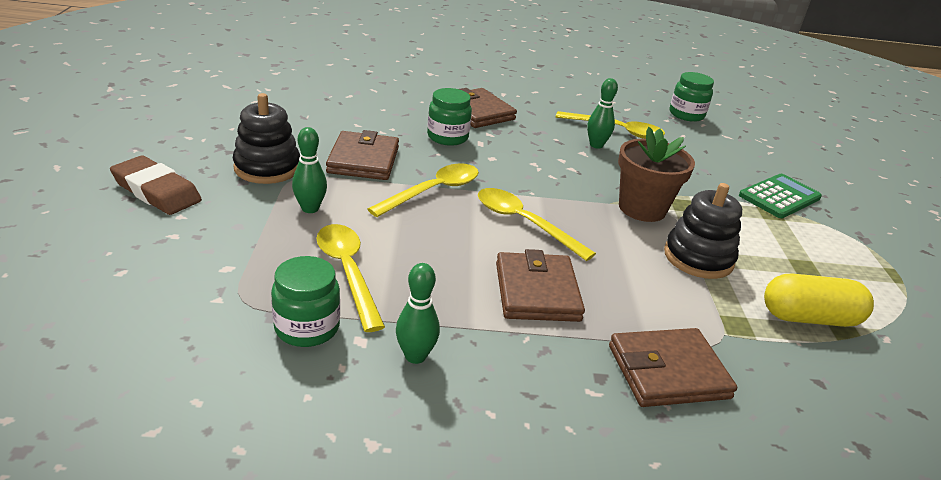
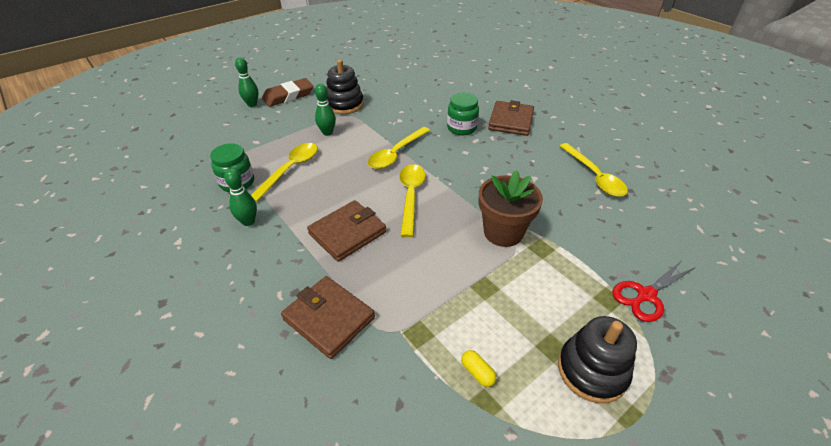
camera: 55 degrees right, 10 degrees up
(156, 191) = (288, 96): brown eraser -> brown eraser turned 60 degrees clockwise
(363, 160) = (393, 120): brown wallet -> none
(433, 191) = (396, 153): yellow spoon -> yellow spoon turned 120 degrees clockwise
(596, 145) = (555, 178): green bowling pin -> green bowling pin (252, 104)
(686, 115) = (692, 194): green jar -> none
(698, 258) = (478, 283): black stacking toy -> black stacking toy (592, 370)
(779, 197) = (646, 295): green calculator -> red scissors
(809, 318) = (477, 372): yellow capsule -> yellow capsule, size x0.45

